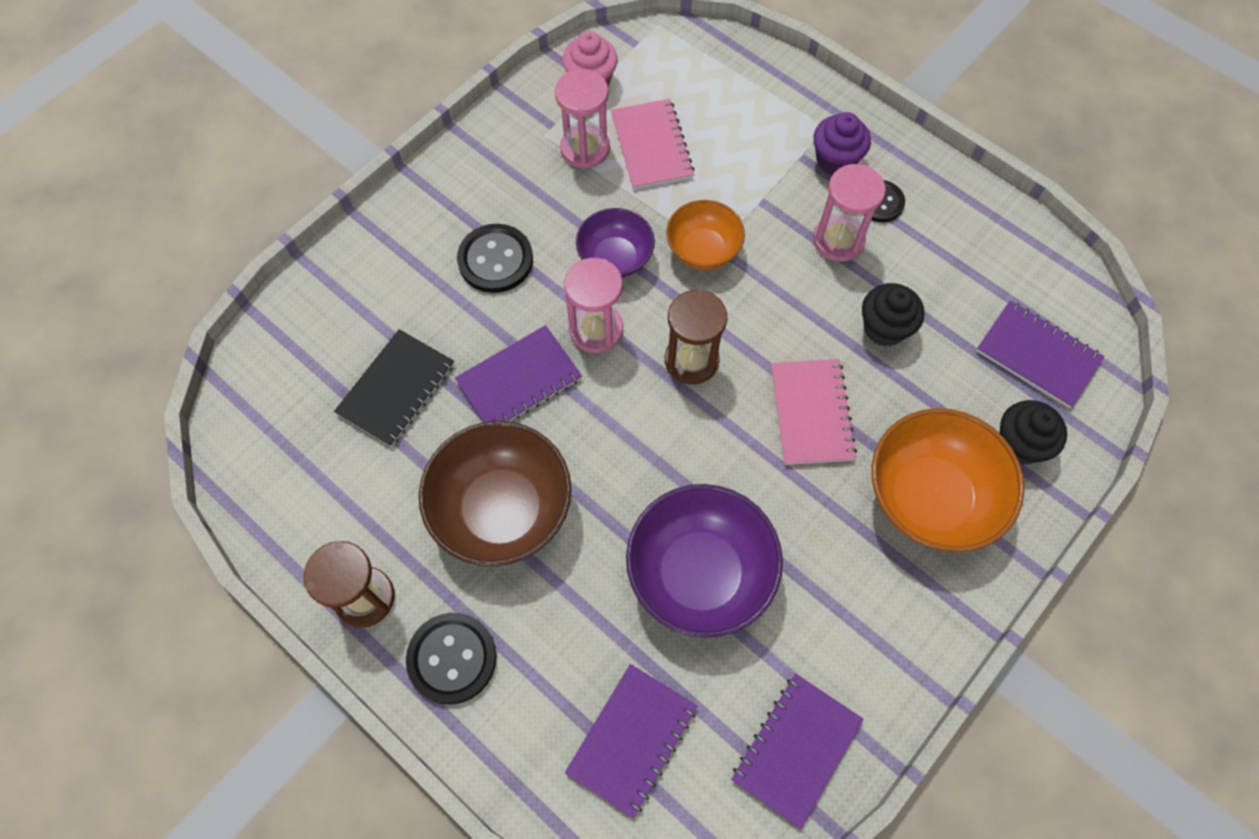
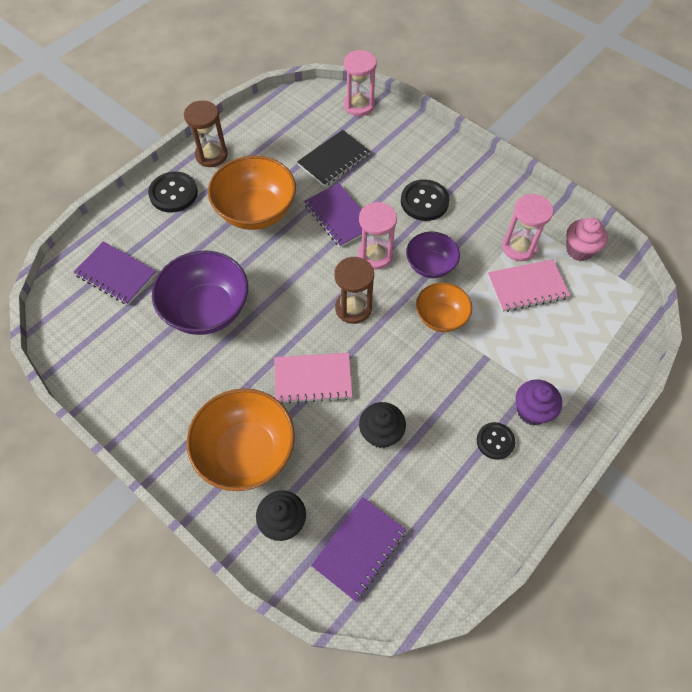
camera: 90 degrees right, 5 degrees down
(396, 389) = (333, 160): black notebook -> black notebook turned 75 degrees counterclockwise
(502, 509) = (256, 211): brown bowl -> orange bowl
(796, 749) = (94, 357): purple notebook -> none
(838, 240) = (456, 407): pink hourglass -> pink hourglass (359, 105)

